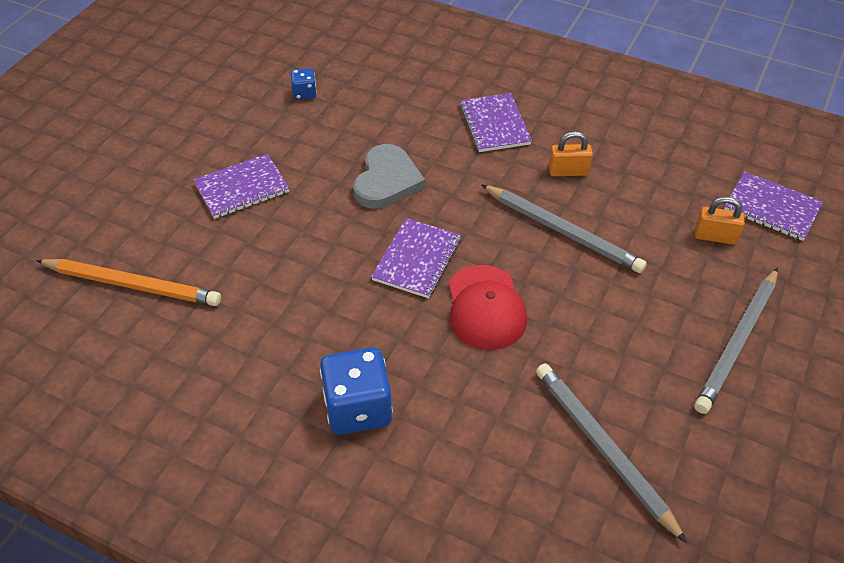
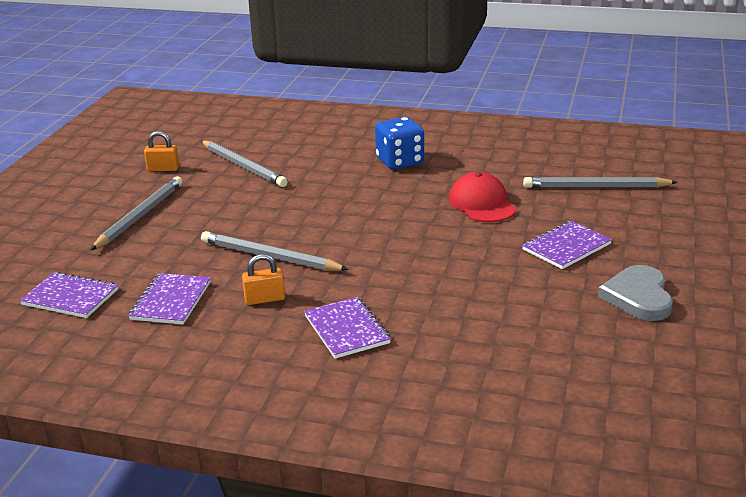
camera: 170 degrees right, 20 degrees down
(132, 285) = (596, 187): orange pencil -> grey pencil
(304, 93) = (572, 330): blue dice -> none
(387, 181) = (438, 269): grey heart -> grey heart (638, 297)
(417, 260) = (389, 225): purple notebook -> purple notebook (171, 301)
(485, 307) = (328, 209): red cap -> red cap (482, 204)
(715, 236) = (133, 270): orange padlock -> orange padlock (163, 169)

